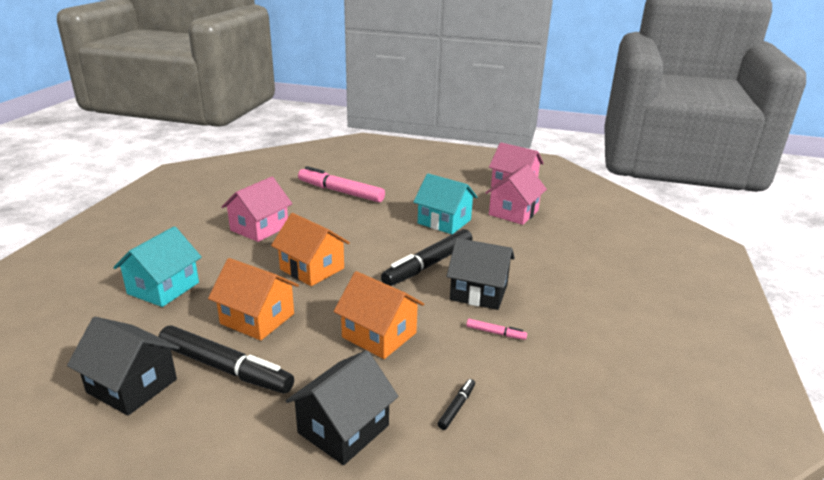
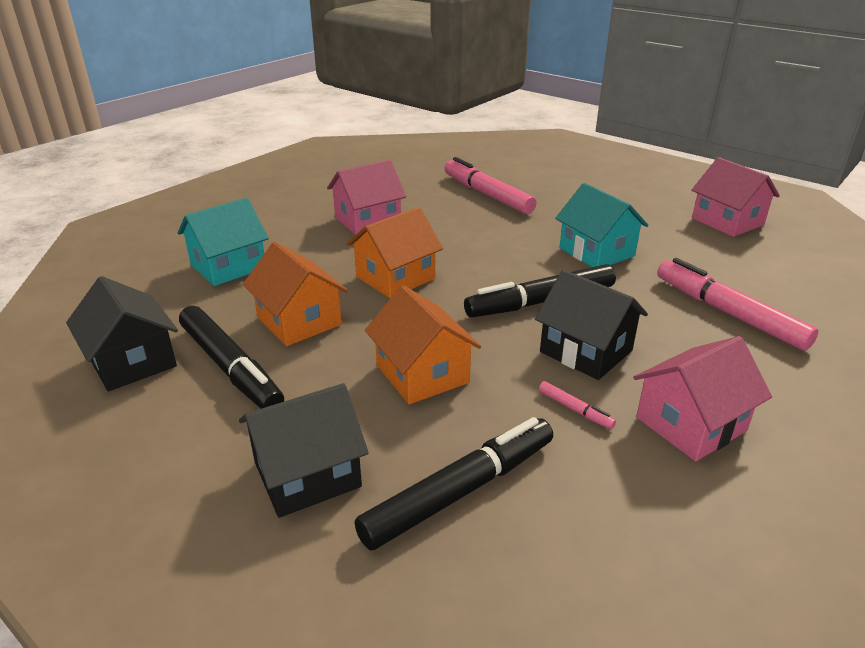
camera: 25 degrees right, 5 degrees up
(312, 269) = (395, 278): orange house -> orange house turned 75 degrees clockwise
(457, 407) = (460, 491): black marker -> black marker, size x2.36
(513, 212) = (703, 257): pink house -> pink house (691, 424)
(549, 247) = (728, 313): none -> pink marker

